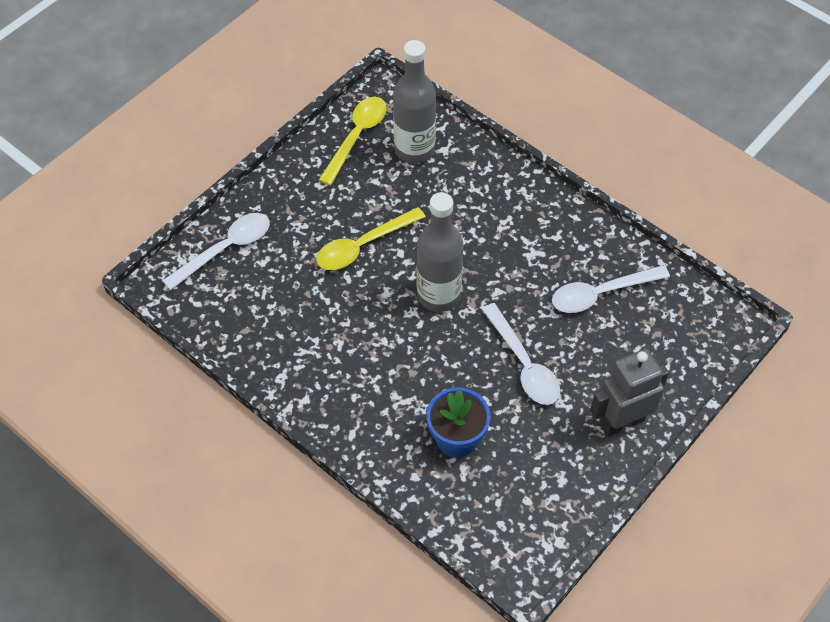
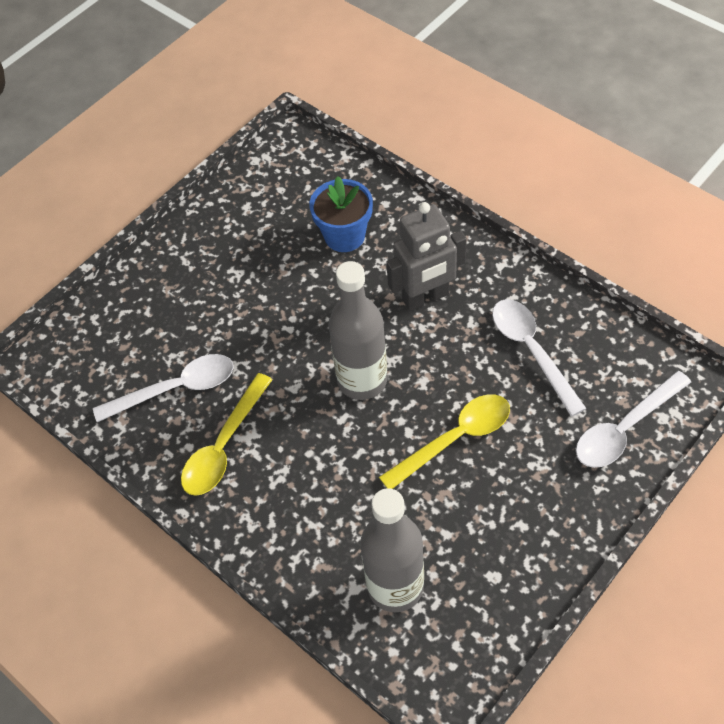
camera: 175 degrees left, 0 degrees up
(357, 137) = (478, 606): yellow spoon -> yellow spoon (224, 446)
(524, 364) = (272, 308): white spoon -> white spoon (531, 351)
(622, 422) = (180, 258): grey robot -> grey robot (426, 297)

